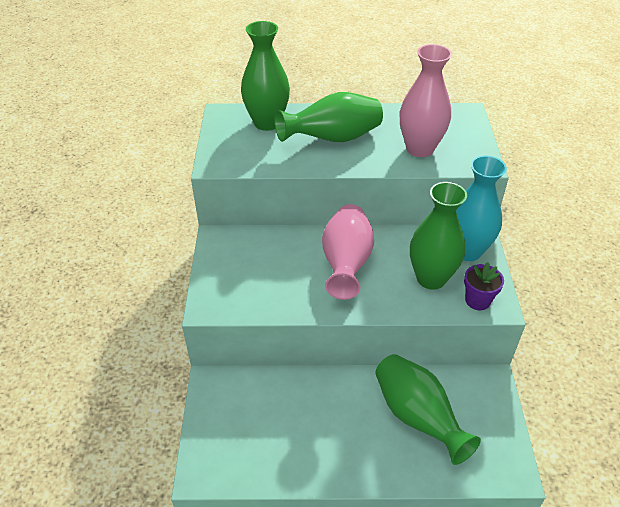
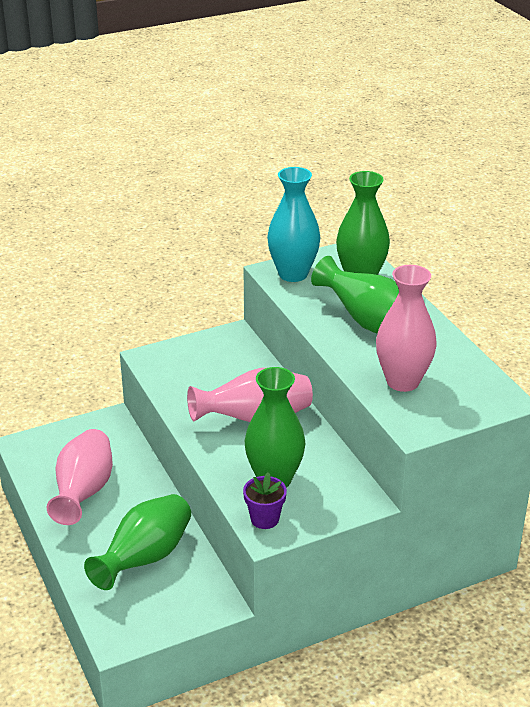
camera: 65 degrees right, 10 degrees down
(305, 438) = (84, 492): none -> pink vase
(467, 251) = (335, 497): turquoise vase -> turquoise vase (293, 274)

